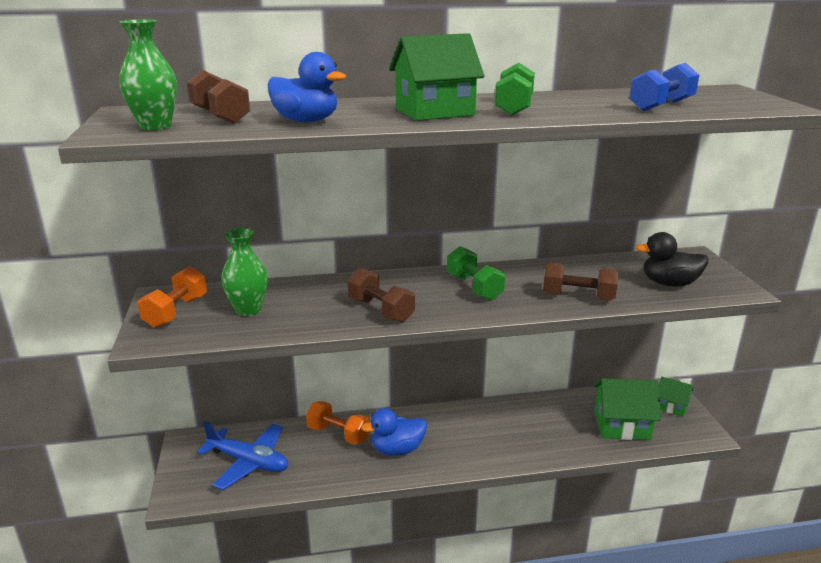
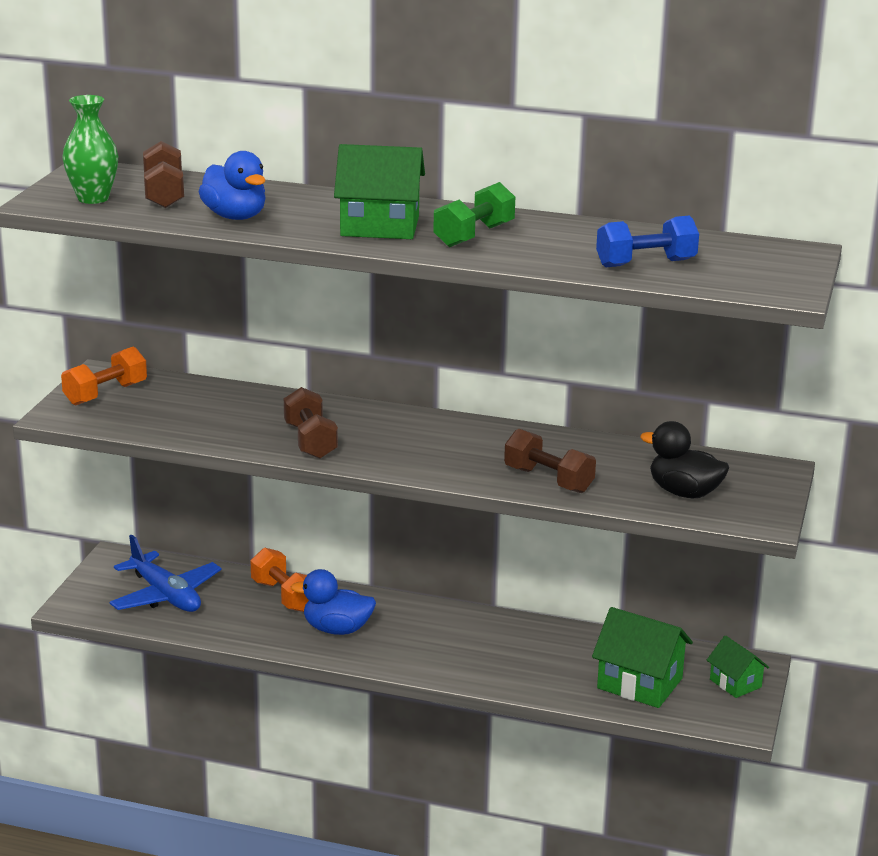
camera: 25 degrees right, 0 degrees up
(248, 310) = (177, 408): green vase -> none
(474, 287) = (441, 442): green dumbbell -> none

